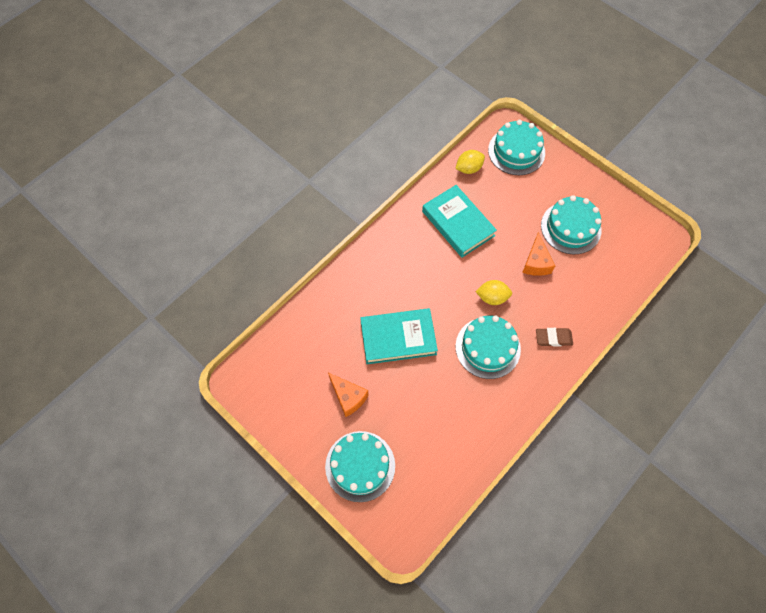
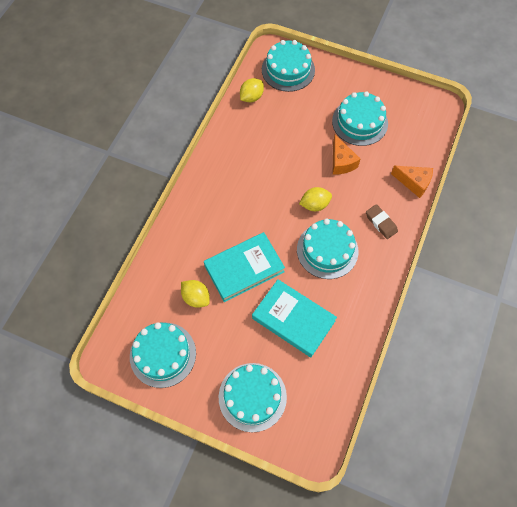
camera: 20 degrees left, 0 degrees up
(290, 394) = (163, 354): none -> turquoise cake
(341, 350) = (196, 297): none -> yellow lemon
(348, 397) = (218, 338): orange cheese -> orange cheese (414, 183)
(458, 223) = (260, 149): turquoise book -> turquoise book (293, 319)
(553, 338) = (381, 223): brown eraser -> brown eraser turned 75 degrees clockwise

